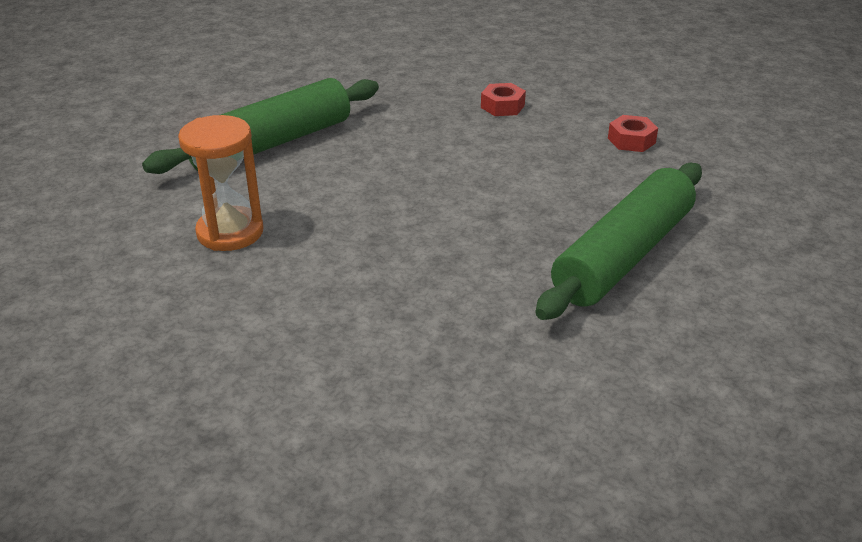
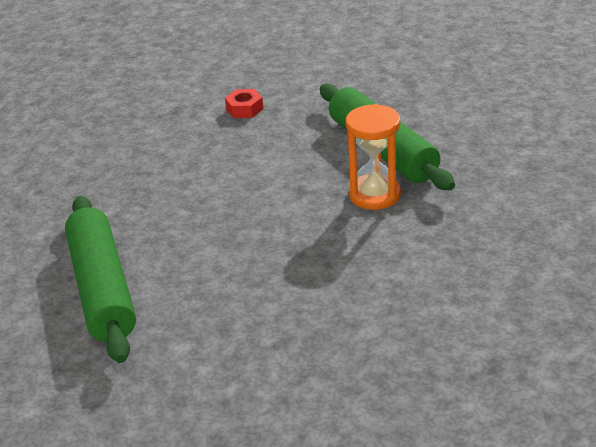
camera: 65 degrees left, 0 degrees up
(230, 232) = (236, 330): orange hourglass -> orange hourglass (374, 195)
(502, 106) = (145, 152): red nut -> none

